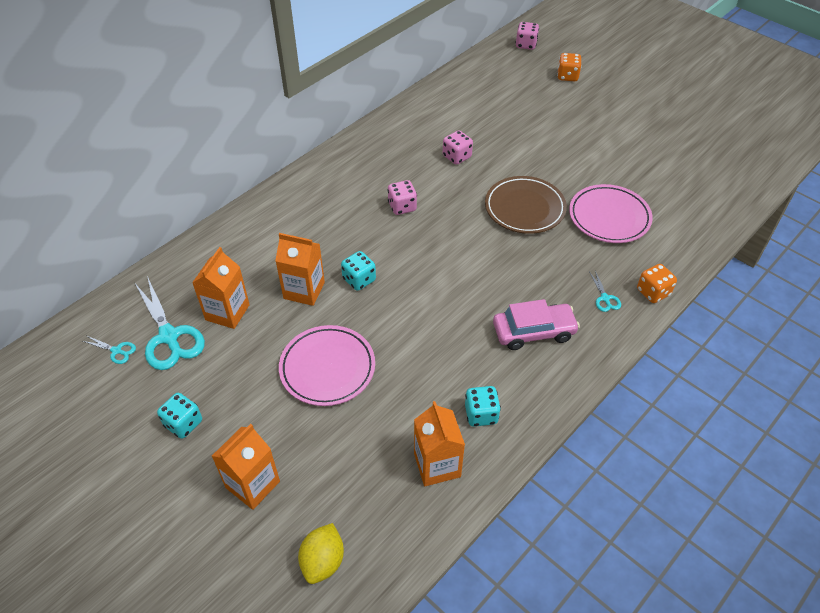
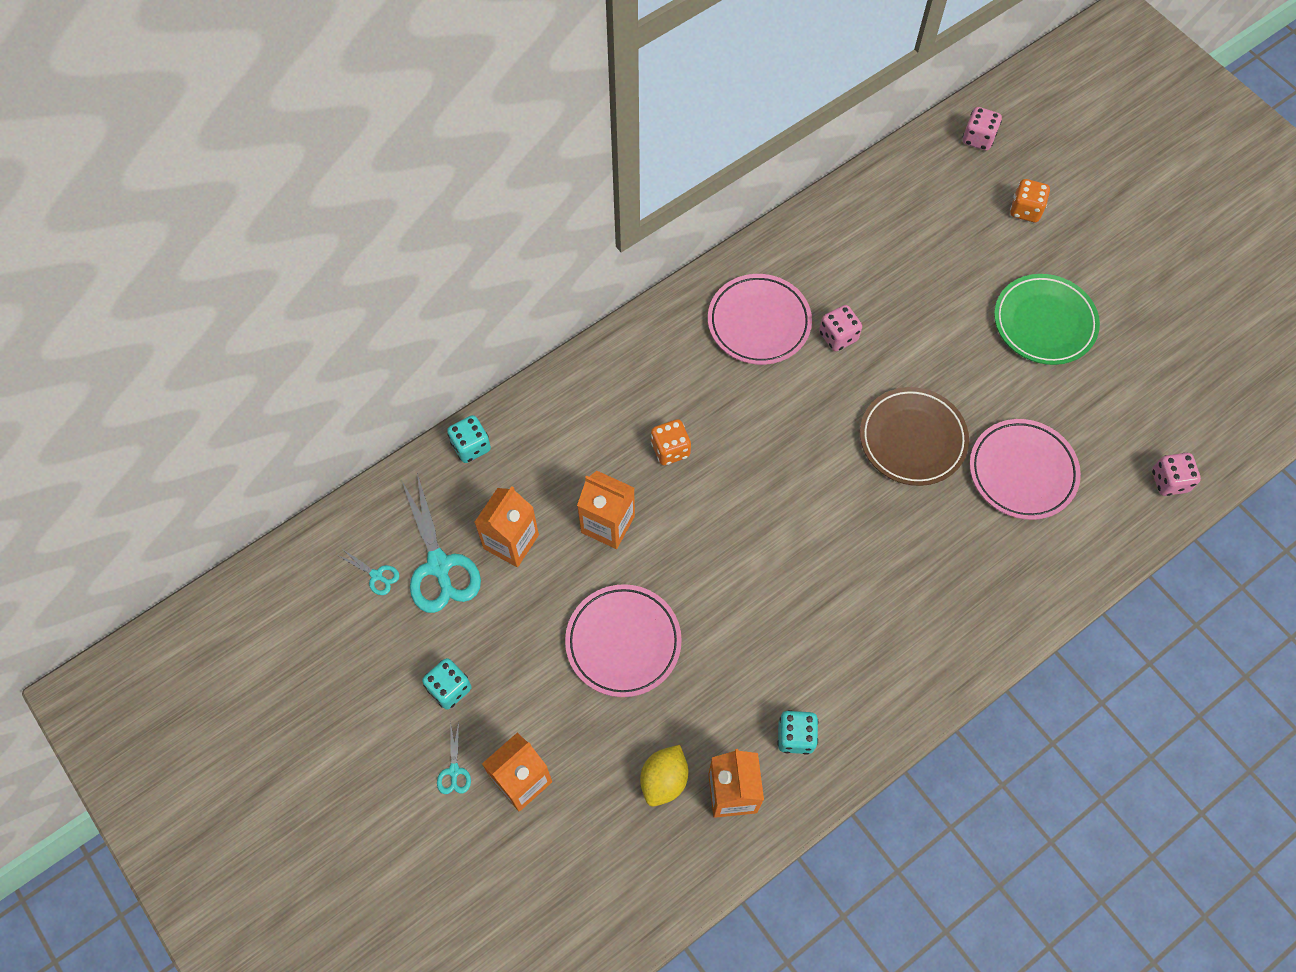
camera: 10 degrees right, 15 degrees up
(323, 561) = (589, 886): yellow lemon -> yellow lemon (664, 780)
(359, 280) = (678, 519): turquoise dice -> turquoise dice (471, 446)
(398, 156) = (759, 322): none -> pink plate
(402, 207) = (750, 411): pink dice -> pink dice (1169, 481)
(533, 332) = (883, 633): pink car -> none
(598, 132) = (1044, 322): none -> green plate
(605, 298) = (984, 598): turquoise scissors -> turquoise scissors (454, 771)
(653, 292) = (1049, 599): orange dice -> orange dice (670, 449)

